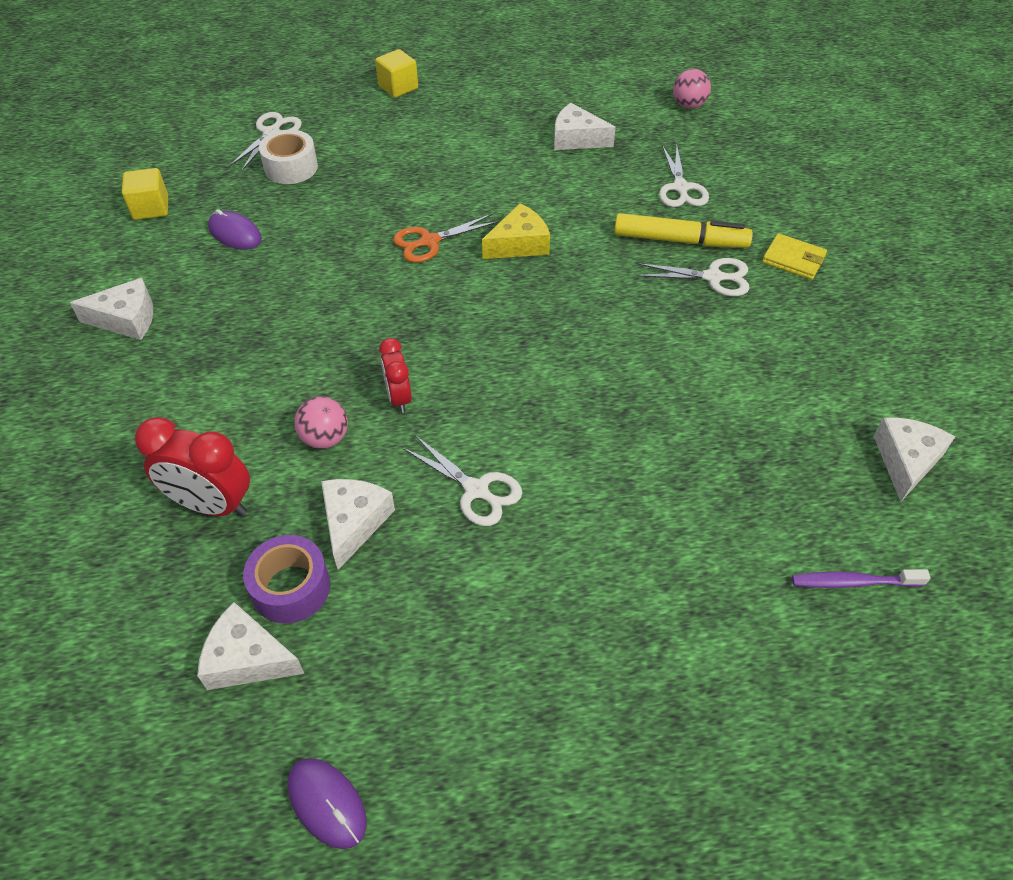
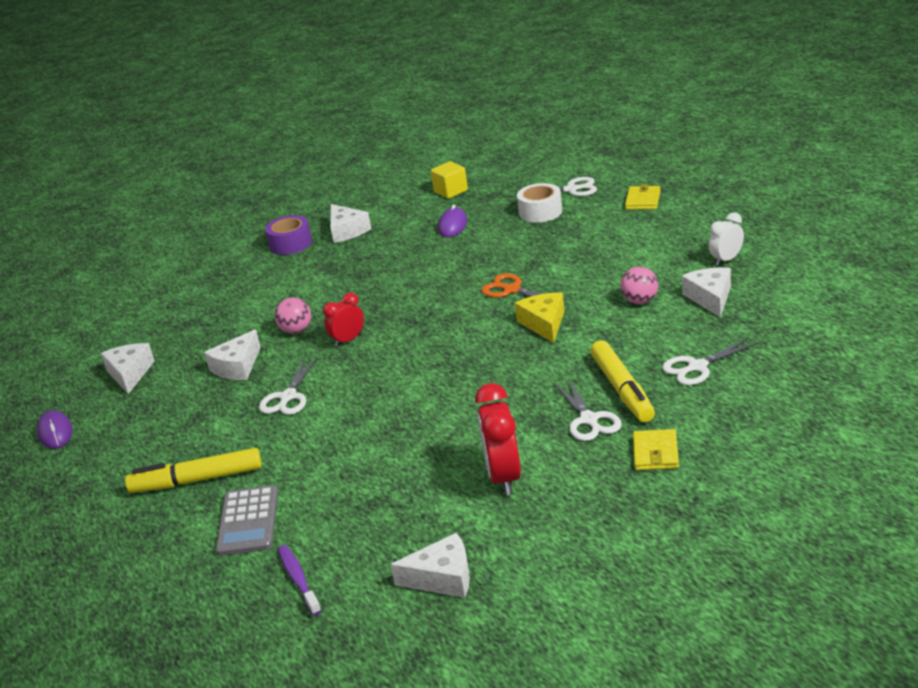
camera: 70 degrees right, 20 degrees down
(212, 505) = (224, 319): red clock -> red clock (503, 477)
(291, 588) = (181, 367): purple tape -> purple tape (290, 244)
(327, 803) = (55, 432): purple mouse -> purple mouse turned 45 degrees counterclockwise
(354, 523) = (237, 366): white cheese -> white cheese turned 135 degrees clockwise
(356, 104) = (643, 200): none -> yellow wallet
(398, 87) = (686, 205): yellow cube -> none
(519, 244) = (544, 323): yellow cheese -> yellow cheese turned 135 degrees counterclockwise
(522, 107) = (726, 260): none -> white clock
(592, 636) = (197, 480): none -> yellow marker
(688, 105) = (835, 330): pink ball -> pink ball (640, 301)
(716, 602) = (248, 521): none -> grey calculator

